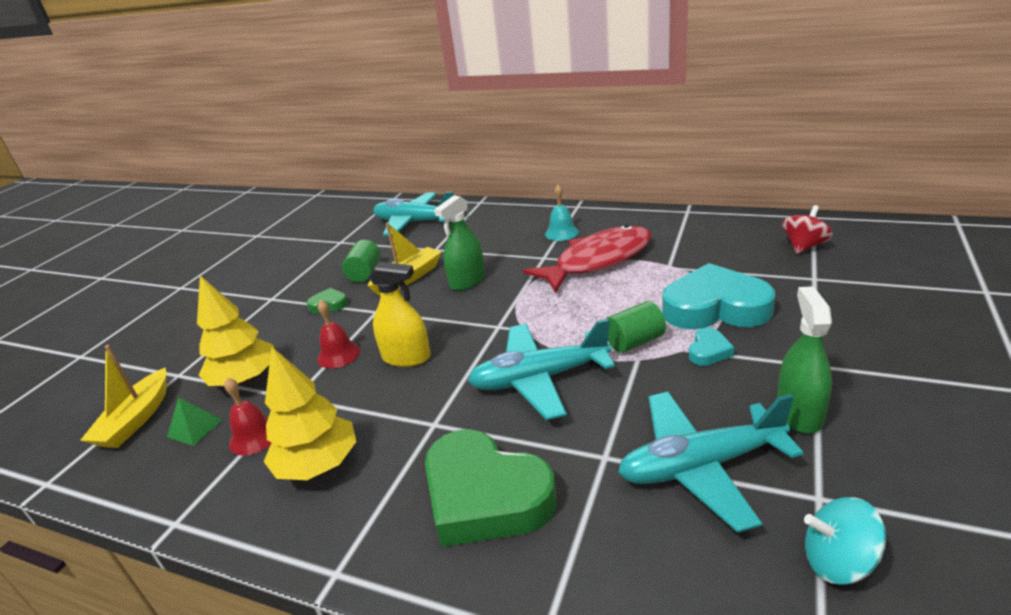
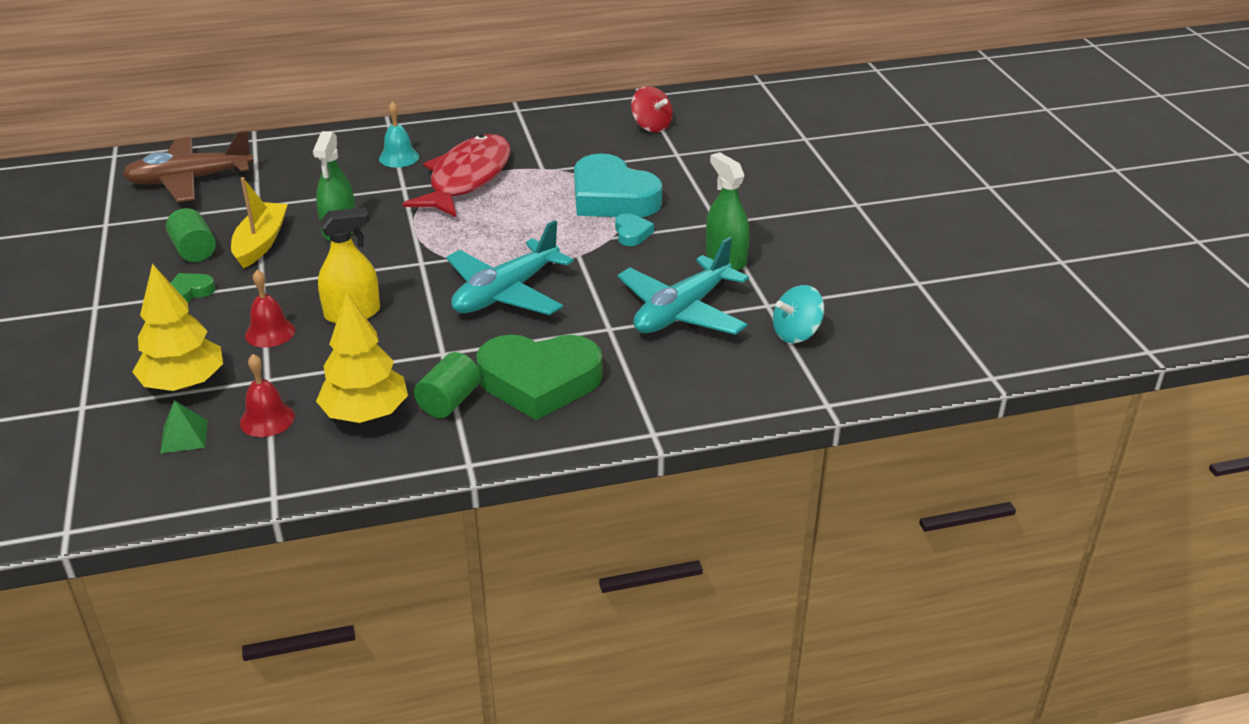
camera: 40 degrees left, 5 degrees up
(136, 419) = (93, 454): yellow boat -> none
(415, 222) = (190, 180): turquoise plane -> brown plane
(634, 342) = (564, 242): green cylinder -> green cylinder (449, 401)
(715, 308) = (612, 197): turquoise heart -> turquoise heart turned 105 degrees counterclockwise
(804, 246) = (651, 126): red spinning top -> red spinning top turned 135 degrees clockwise

